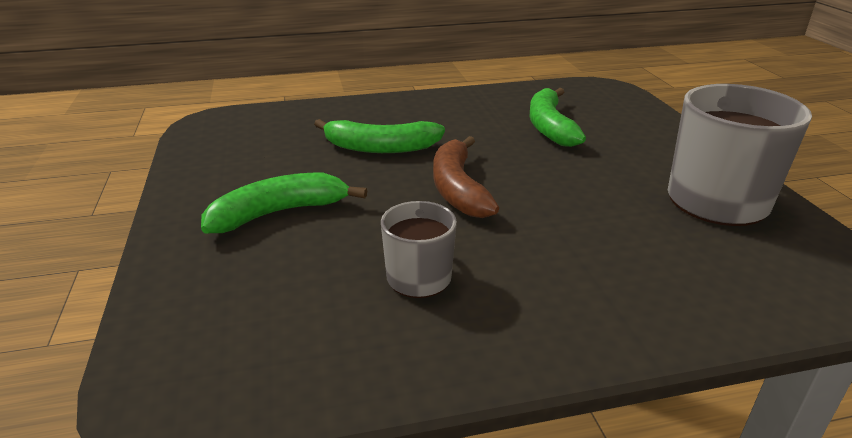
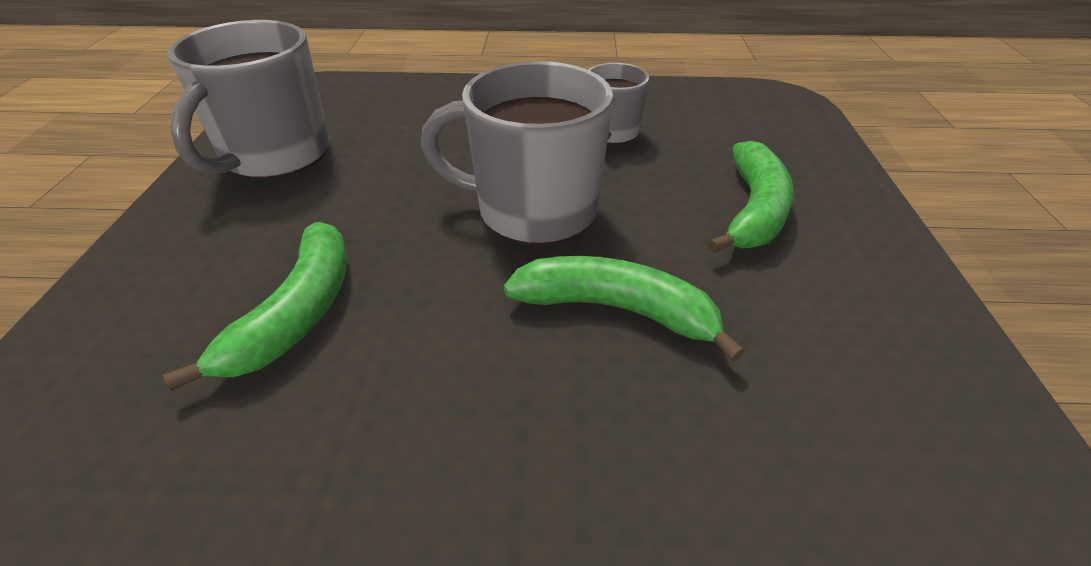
camera: 165 degrees left, 10 degrees up
(279, 213) = (753, 210): green banana -> green banana turned 60 degrees counterclockwise
(458, 188) = (533, 210): brown banana -> grey mug

